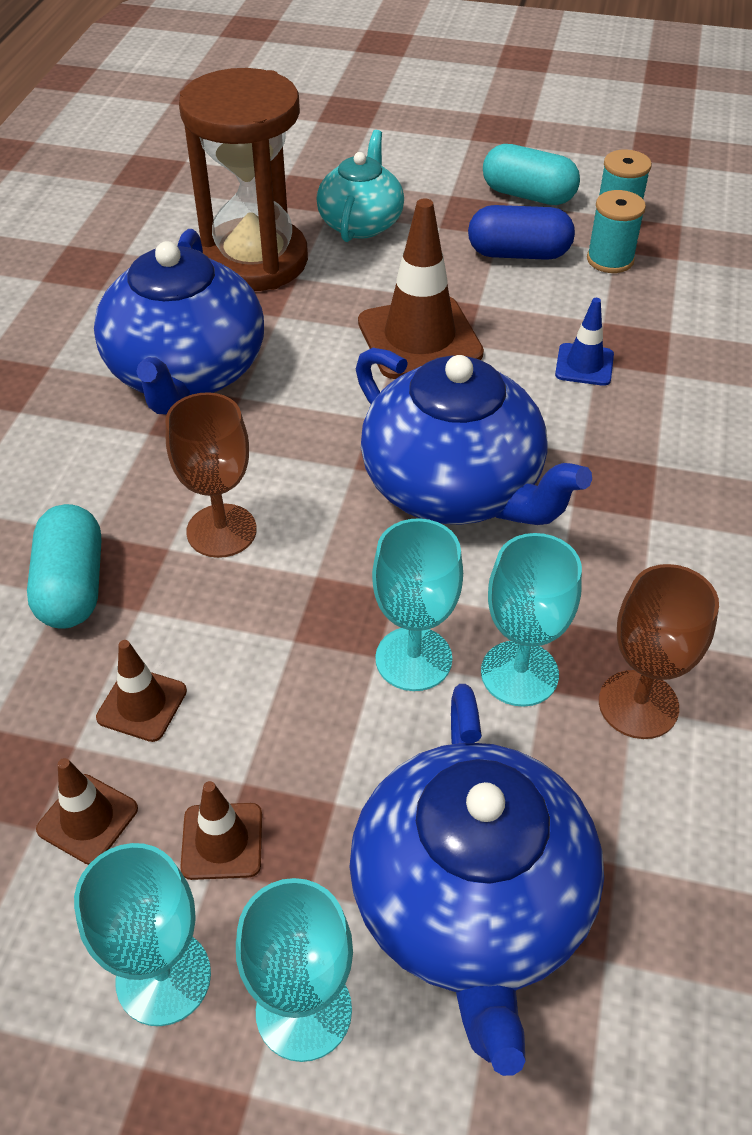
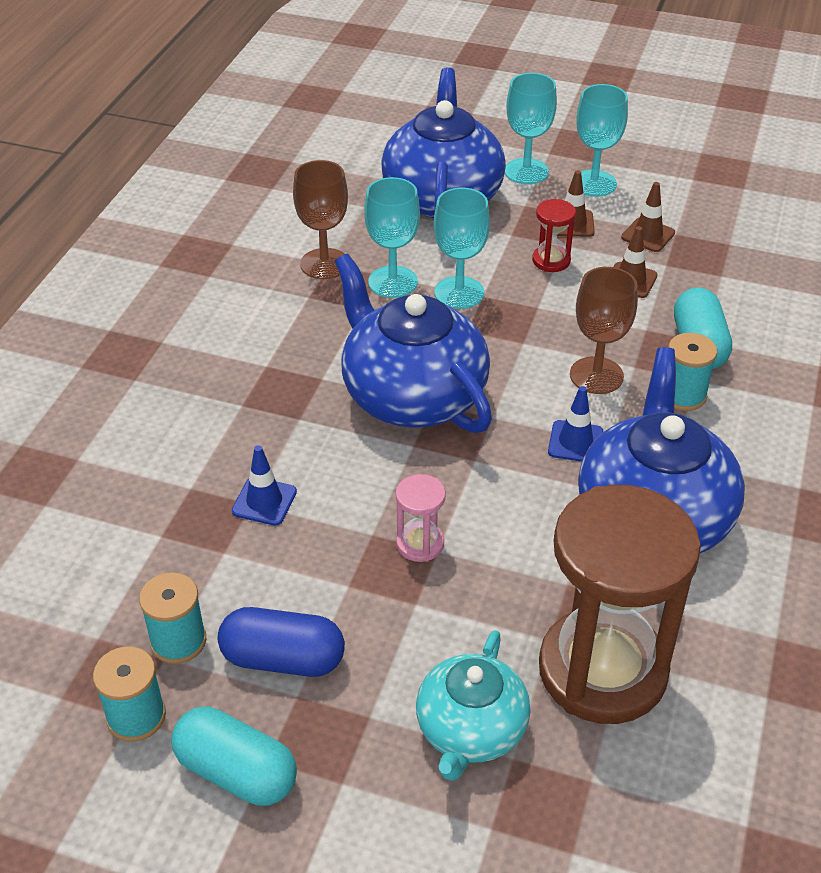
camera: 175 degrees left, 5 degrees down
(116, 510) = (683, 395): none -> turquoise spool
(258, 444) = (575, 442): none -> blue traffic cone
(267, 740) = (551, 261): none -> red hourglass
(419, 338) = (420, 544): brown traffic cone -> pink hourglass

